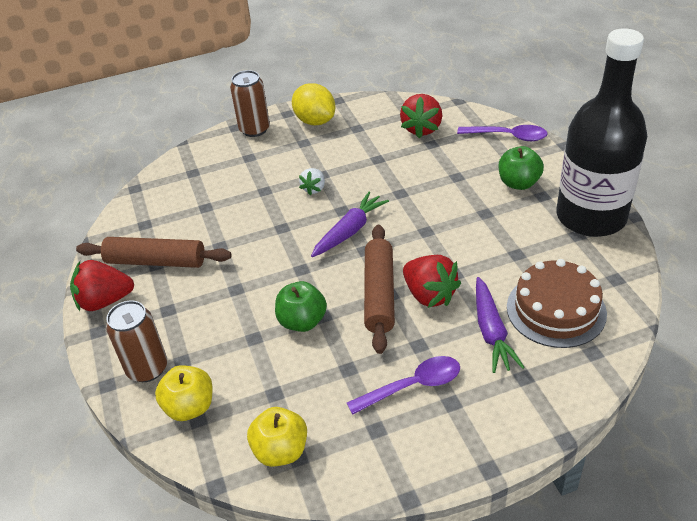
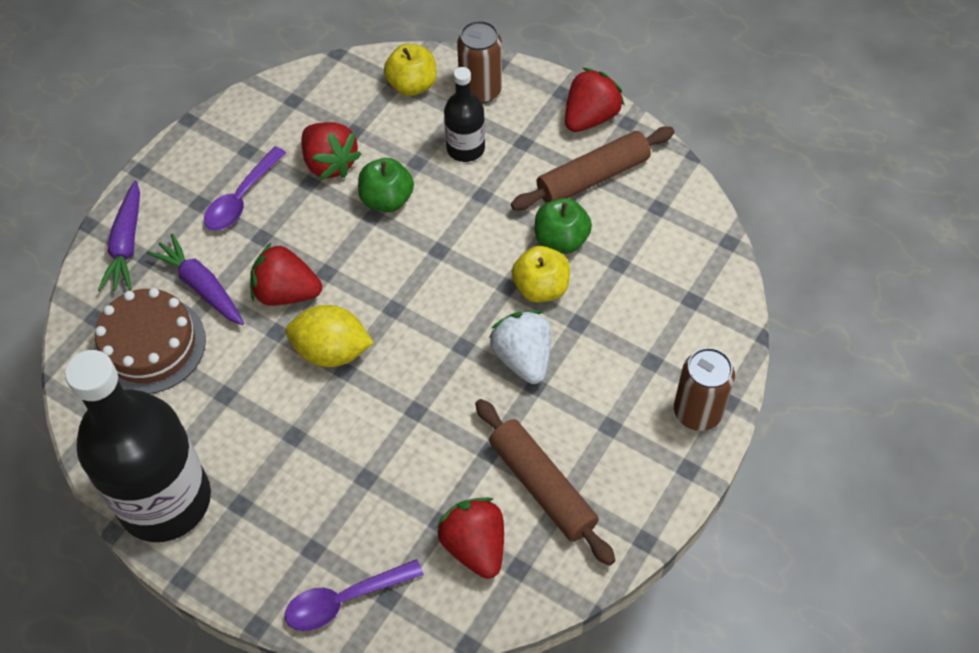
camera: 140 degrees right, 15 degrees up
(209, 328) = (465, 148): none -> black bottle
(281, 451) = (310, 97): yellow apple -> yellow apple (541, 288)
(314, 189) = (523, 358): white strawberry -> white strawberry, size x1.72
(315, 121) = (634, 476): yellow lemon -> yellow lemon (332, 351)
(318, 375) = (330, 163): none -> red strawberry
(350, 231) = (429, 323): purple carrot -> purple carrot (126, 244)
(379, 294) = (337, 266): brown rolling pin -> brown rolling pin (542, 486)
(518, 183) = (280, 510): green apple -> green apple (561, 240)

